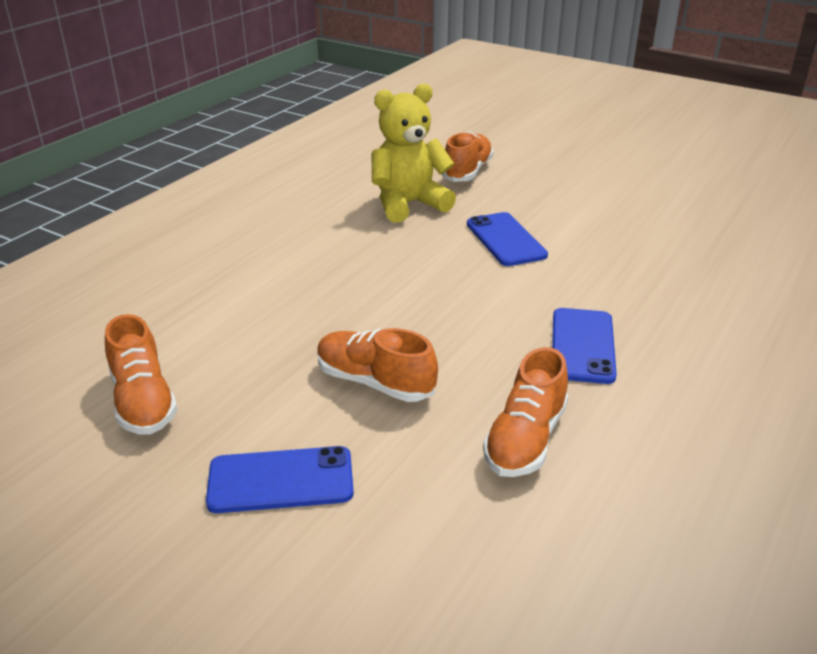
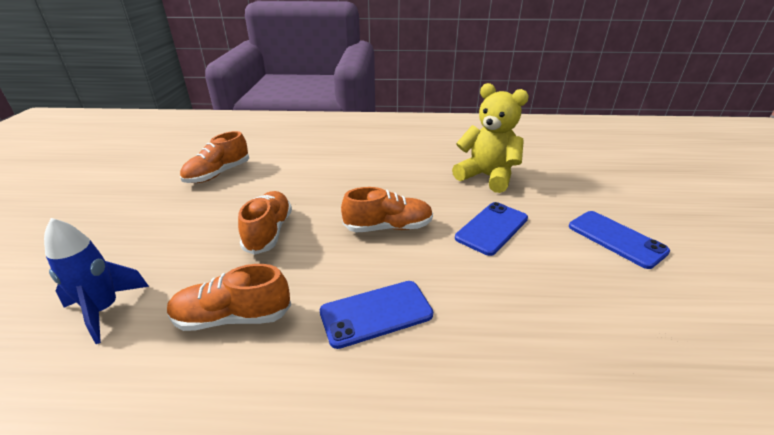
camera: 60 degrees right, 0 degrees up
(281, 480) = (164, 232): blue phone -> blue phone (616, 239)
(435, 550) = (104, 310): none -> blue rocket
(467, 172) = (566, 183): orange shoe -> orange shoe (388, 227)

